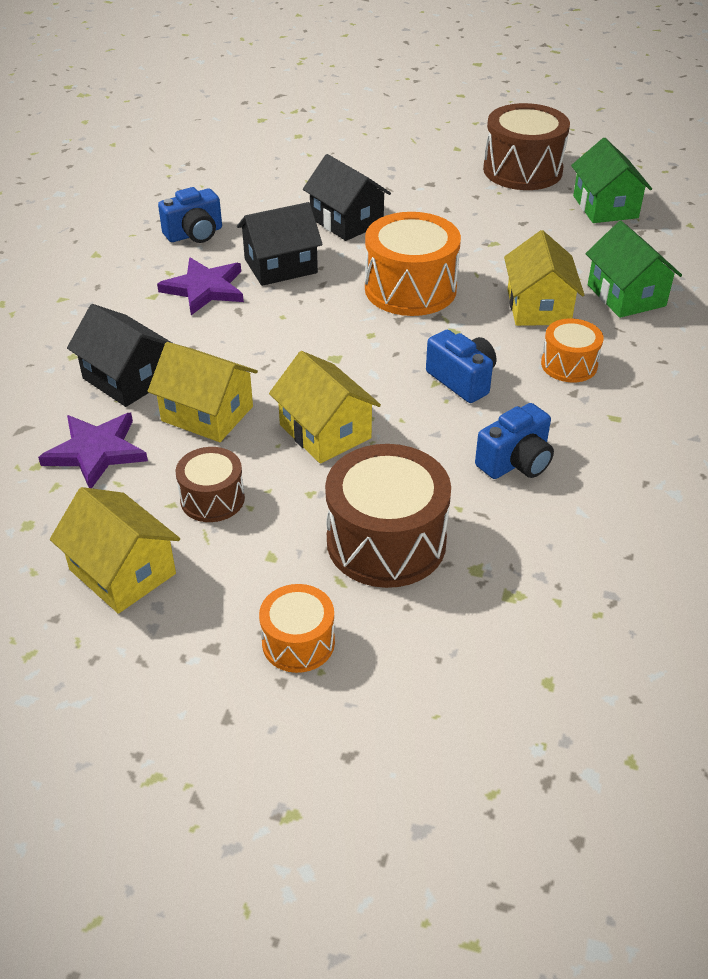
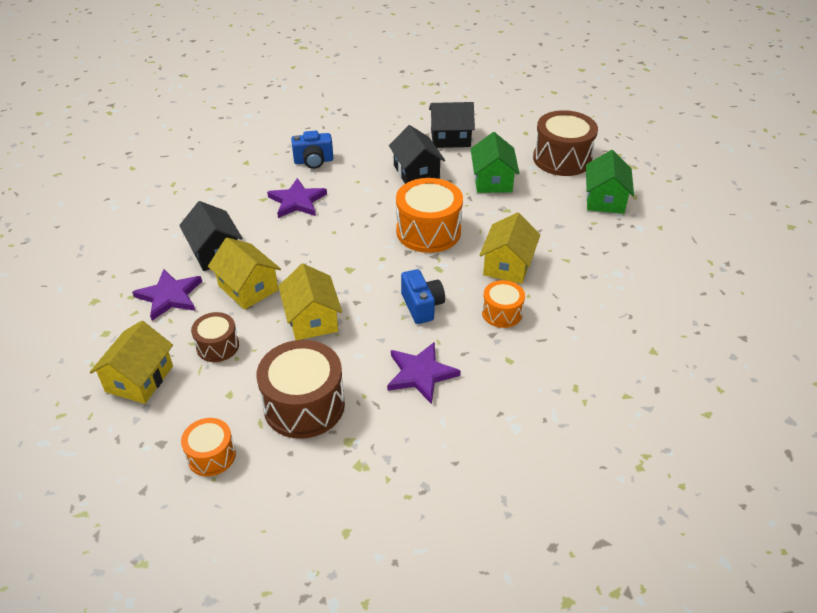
camera: 20 degrees right, 0 degrees up
(122, 572) = (139, 379): yellow house -> yellow house turned 45 degrees clockwise
(280, 266) = (354, 196): black house -> black house (450, 138)
(515, 462) = (421, 374): blue camera -> purple star
(626, 295) = (576, 271): green house -> green house (492, 180)

